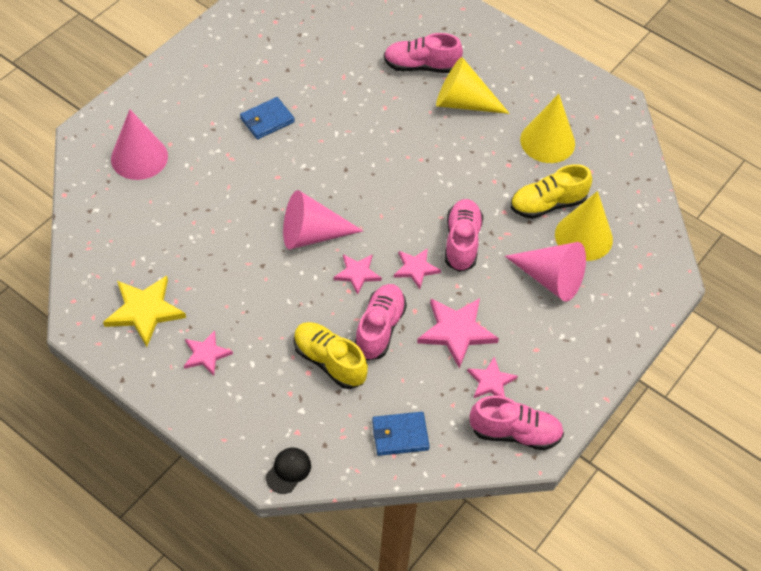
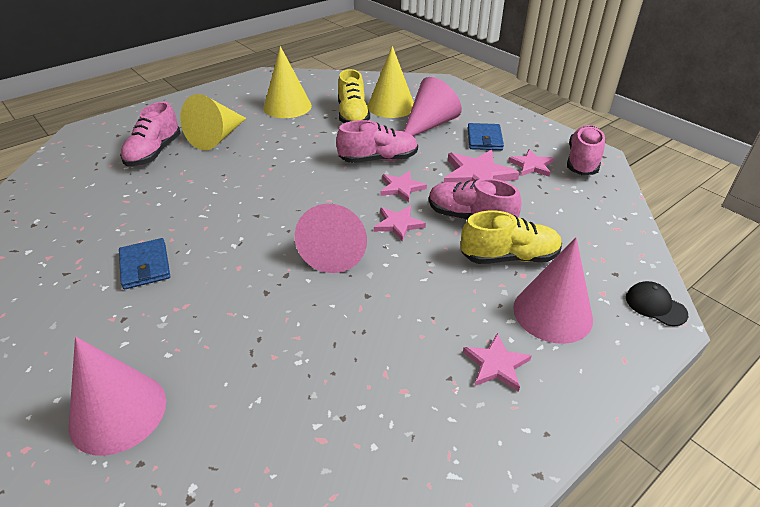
camera: 75 degrees left, 15 degrees down
(144, 311) = (415, 432): yellow star -> none
(265, 393) = (552, 313): none -> pink cone
(329, 361) = (509, 257): yellow shoe -> yellow shoe turned 150 degrees counterclockwise
(400, 435) = (595, 222): blue wallet -> blue wallet (484, 139)
(462, 242) = (378, 159): pink shoe -> pink shoe turned 150 degrees clockwise

